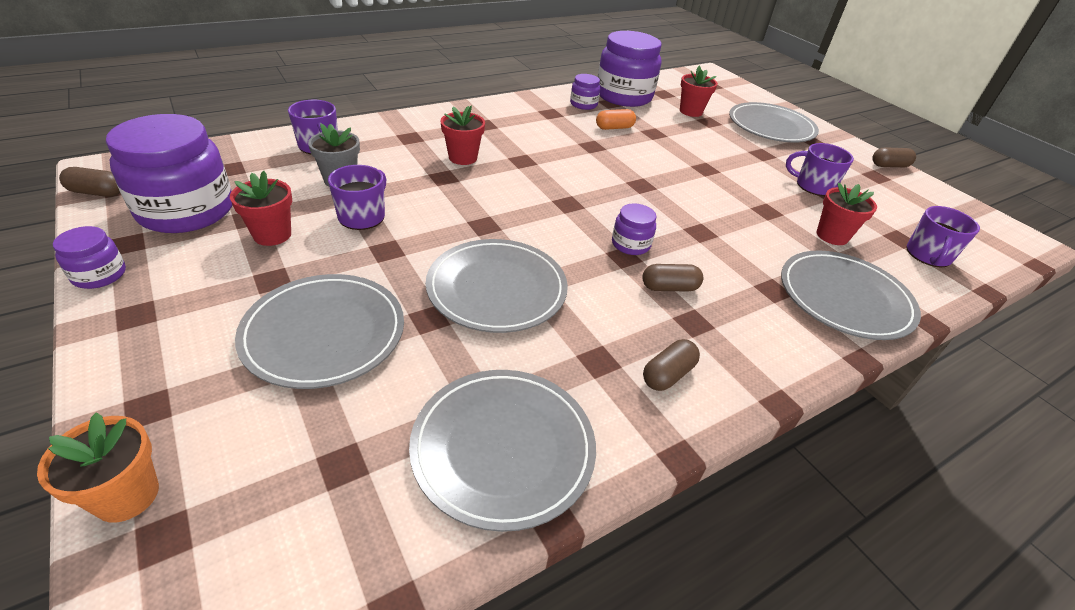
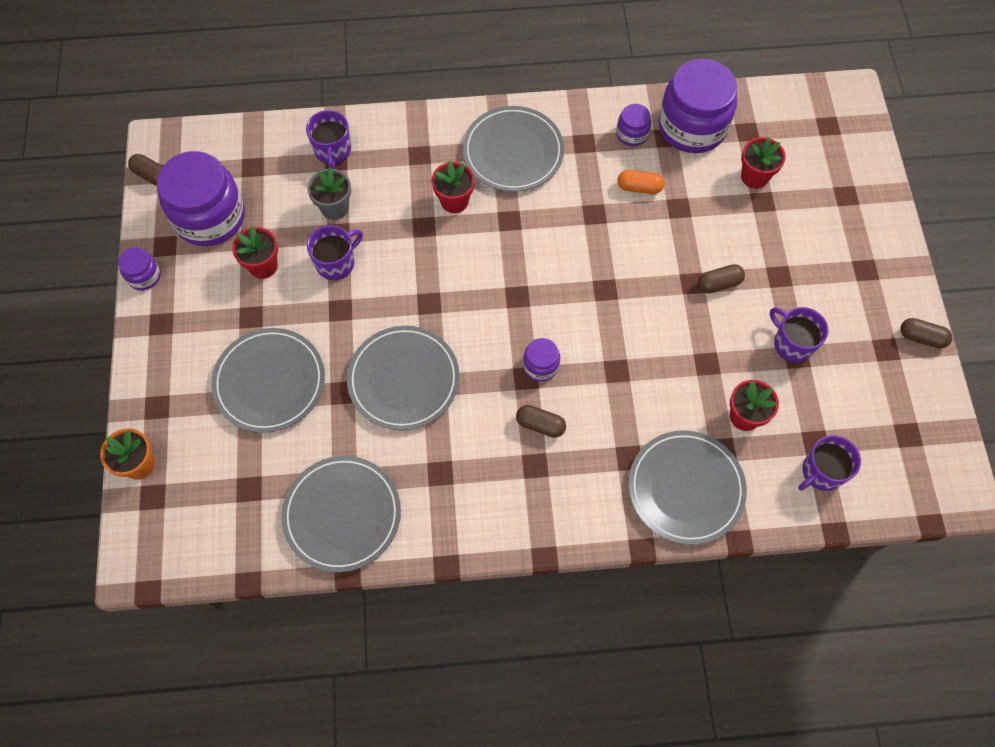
camera: 30 degrees right, 25 degrees up
(667, 374) = (481, 503): brown capsule -> brown capsule (719, 283)
(771, 126) = (835, 230): grey plate -> grey plate (513, 152)

